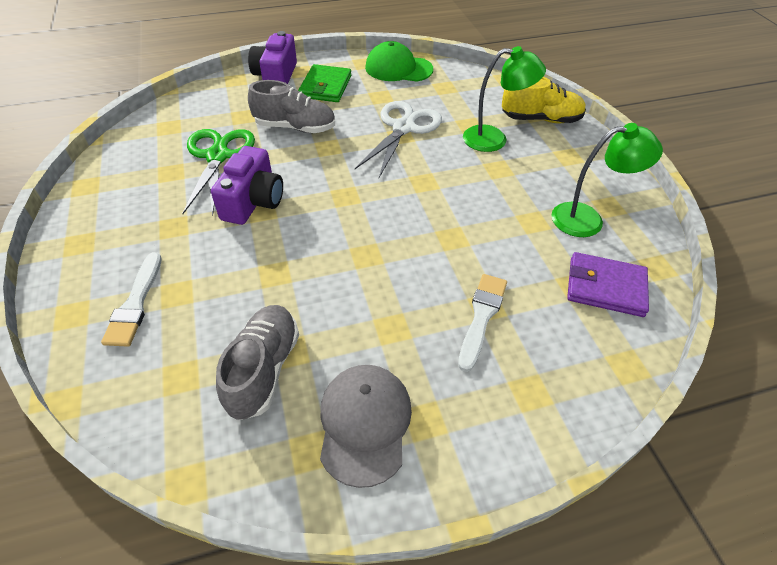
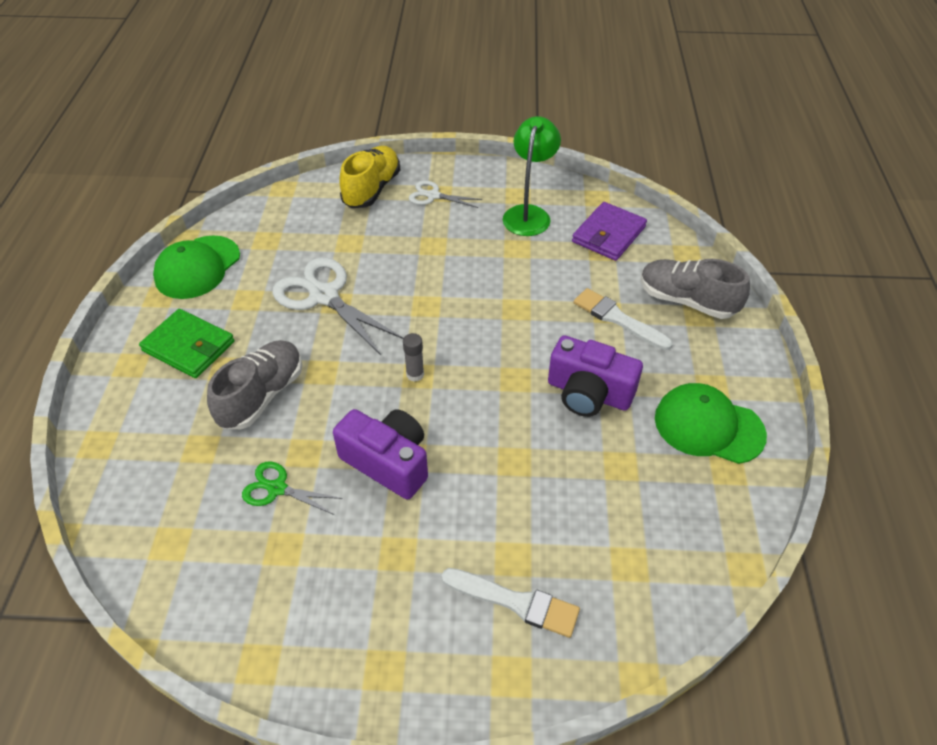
camera: 70 degrees left, 0 degrees up
(218, 156) = (277, 488): green scissors -> green scissors, size x0.54
(263, 369) = (636, 490): grey shoe -> grey shoe (686, 301)
(276, 76) = (124, 394): purple camera -> purple camera (588, 393)
(345, 194) = (415, 374): none -> grey glue stick
(364, 424) = (708, 426): grey cap -> green cap
(494, 139) = (385, 233): green lamp -> none
(561, 153) = (433, 196): none -> white scissors

